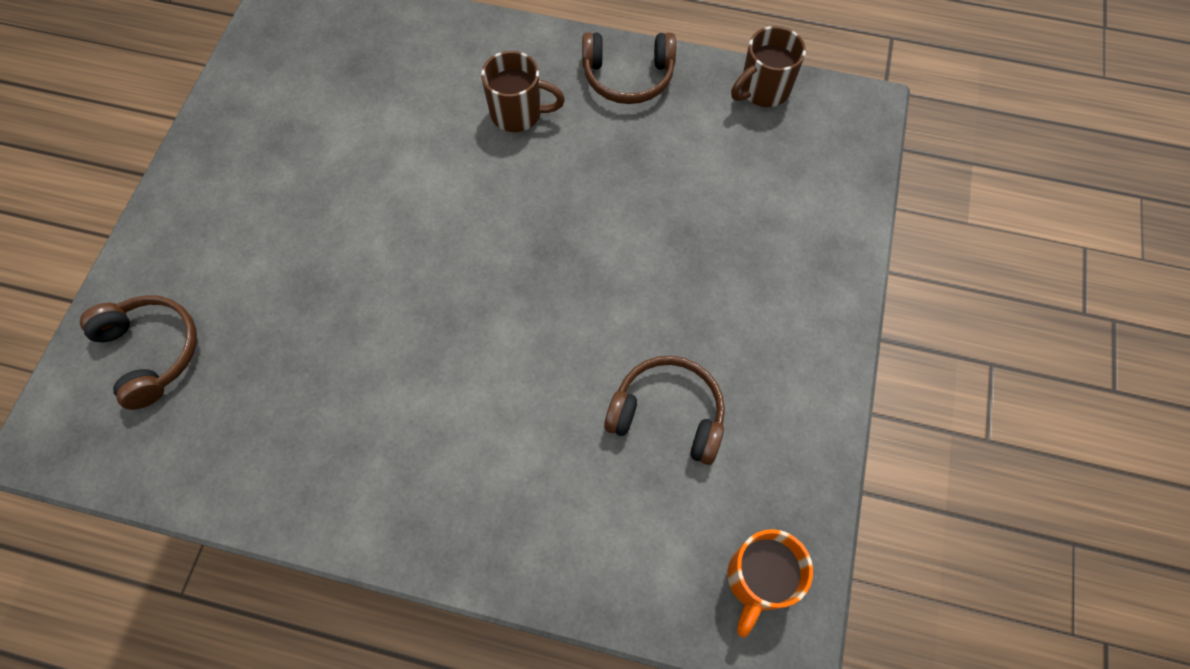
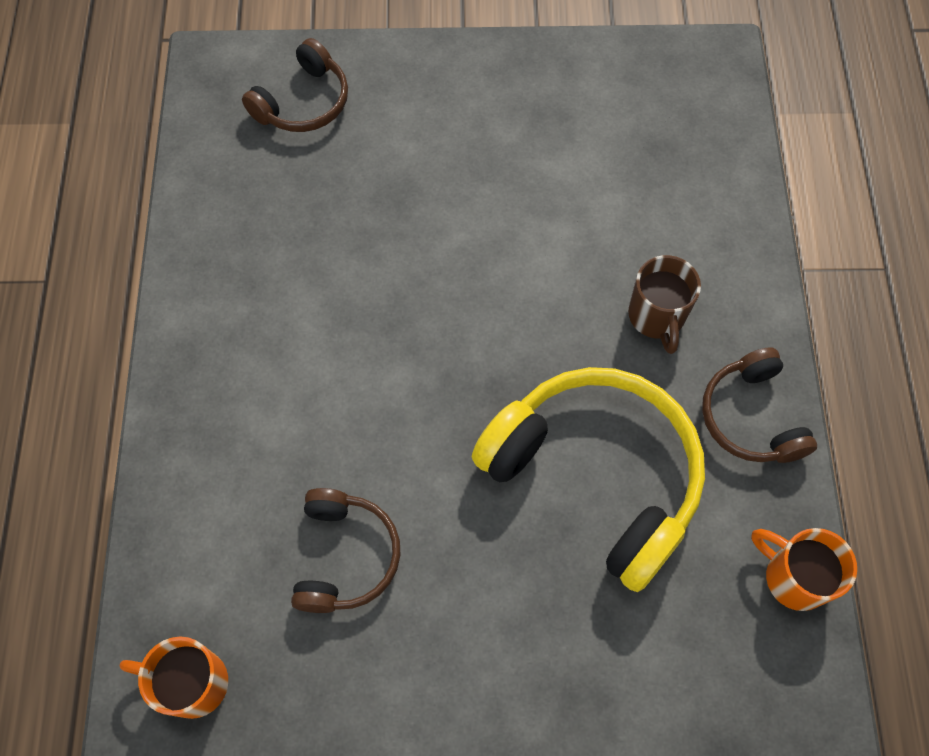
camera: 75 degrees right, 0 degrees up
(647, 197) = (596, 476): none -> yellow headphones
(763, 90) = (794, 577): brown mug -> orange mug

